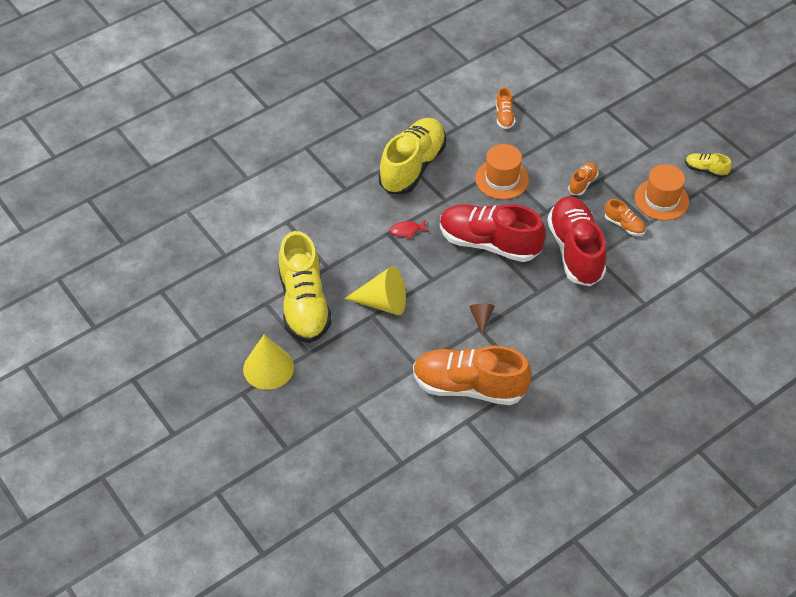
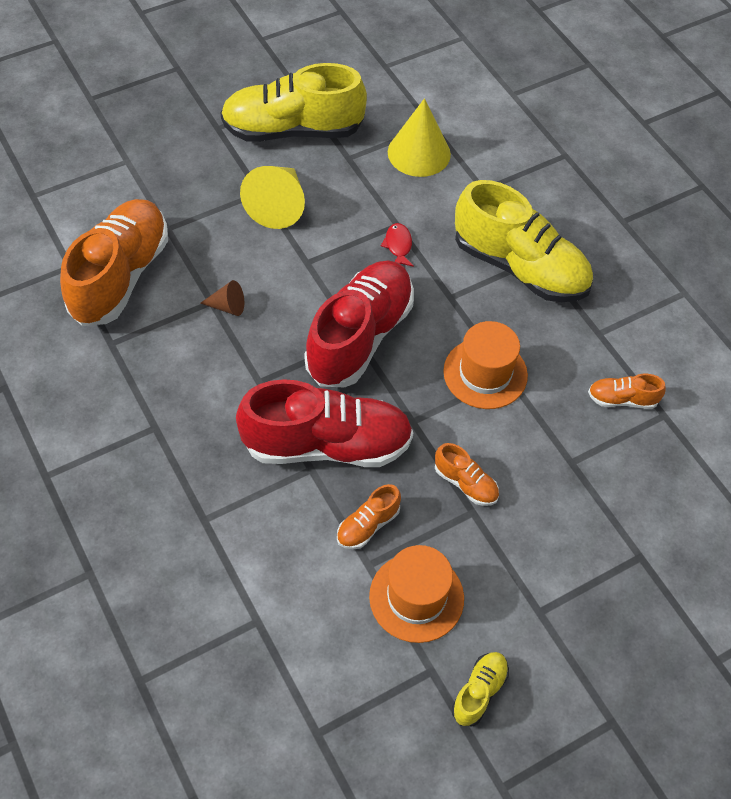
camera: 95 degrees right, 5 degrees up
(268, 368) = (205, 91): yellow cone -> yellow cone (419, 153)

